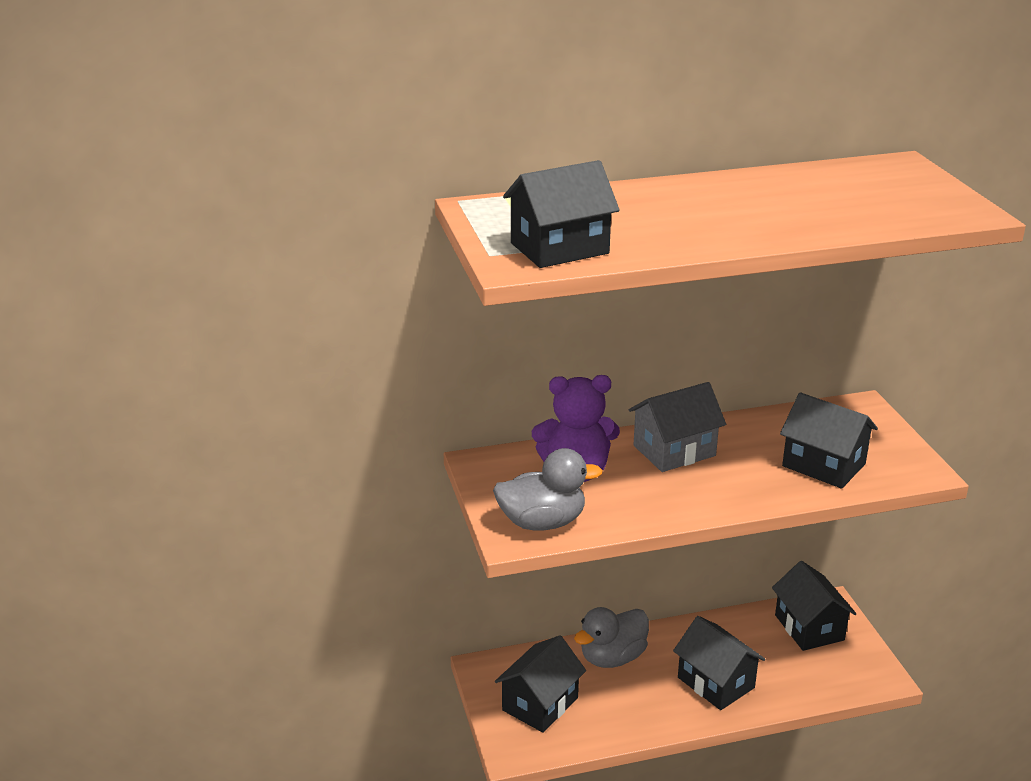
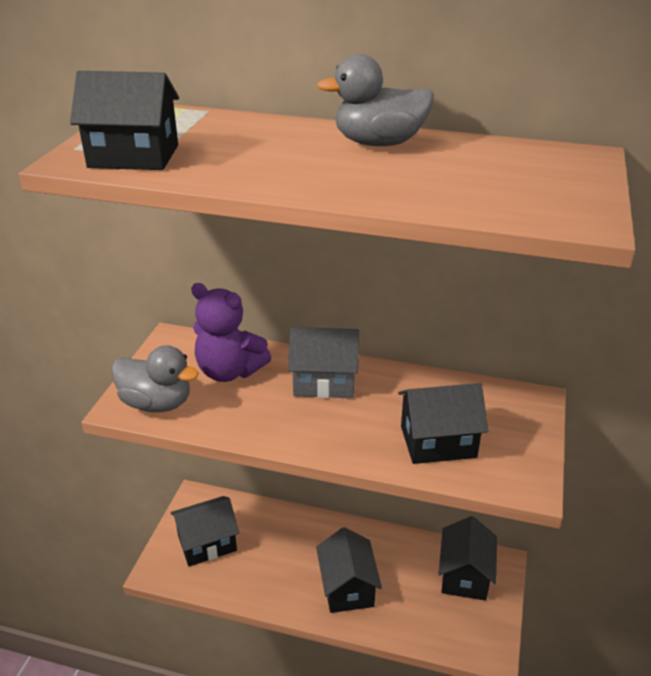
camera: 30 degrees right, 5 degrees up
(612, 657) = (289, 530): grey duck -> grey duck (379, 143)
(823, 465) = (438, 442): black house -> black house turned 75 degrees counterclockwise

